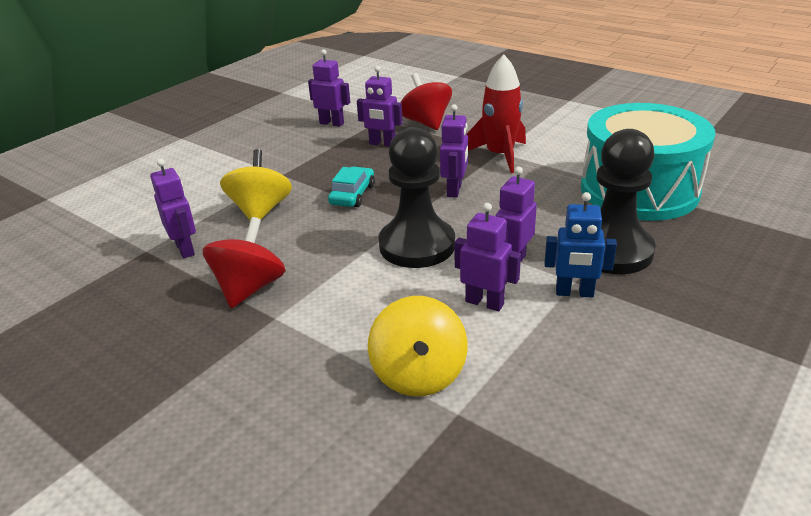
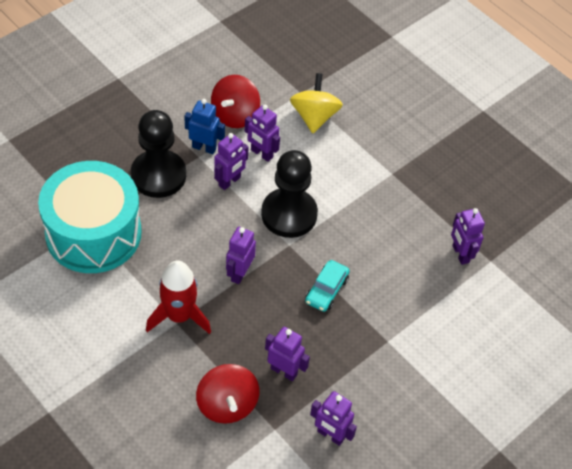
camera: 175 degrees left, 20 degrees up
(249, 288) = (409, 202): red spinning top -> red spinning top (235, 115)
(261, 210) = (405, 288): yellow spinning top -> none

